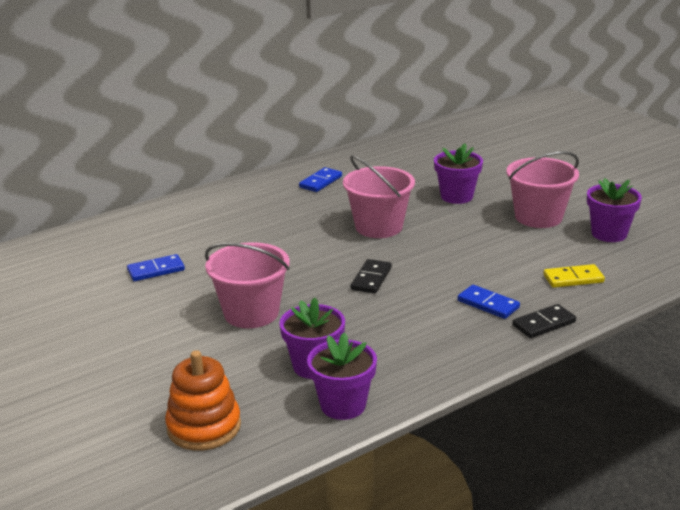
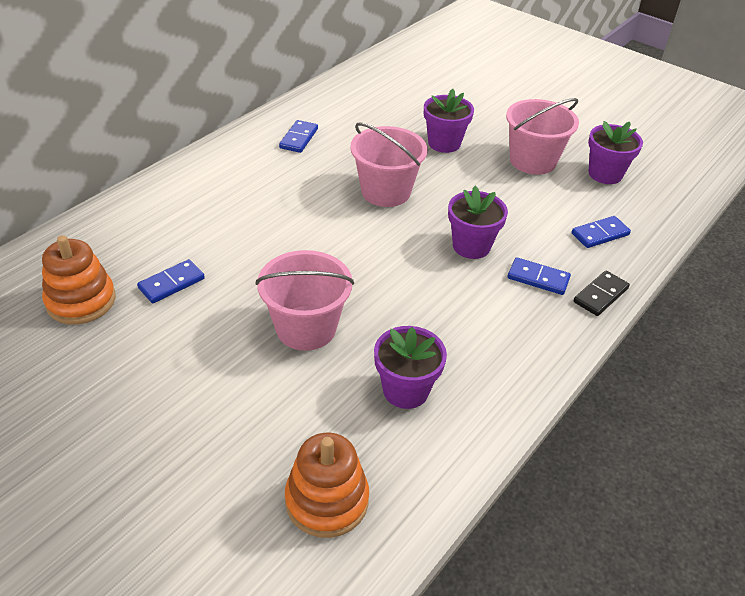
camera: 20 degrees left, 15 degrees up
(79, 273) = (81, 301): none -> orange stacking toy
(343, 405) = (460, 438): purple flower pot -> purple flower pot (471, 246)
(371, 279) = (410, 262): black domino -> none
(573, 279) = (600, 234): yellow domino -> blue domino

